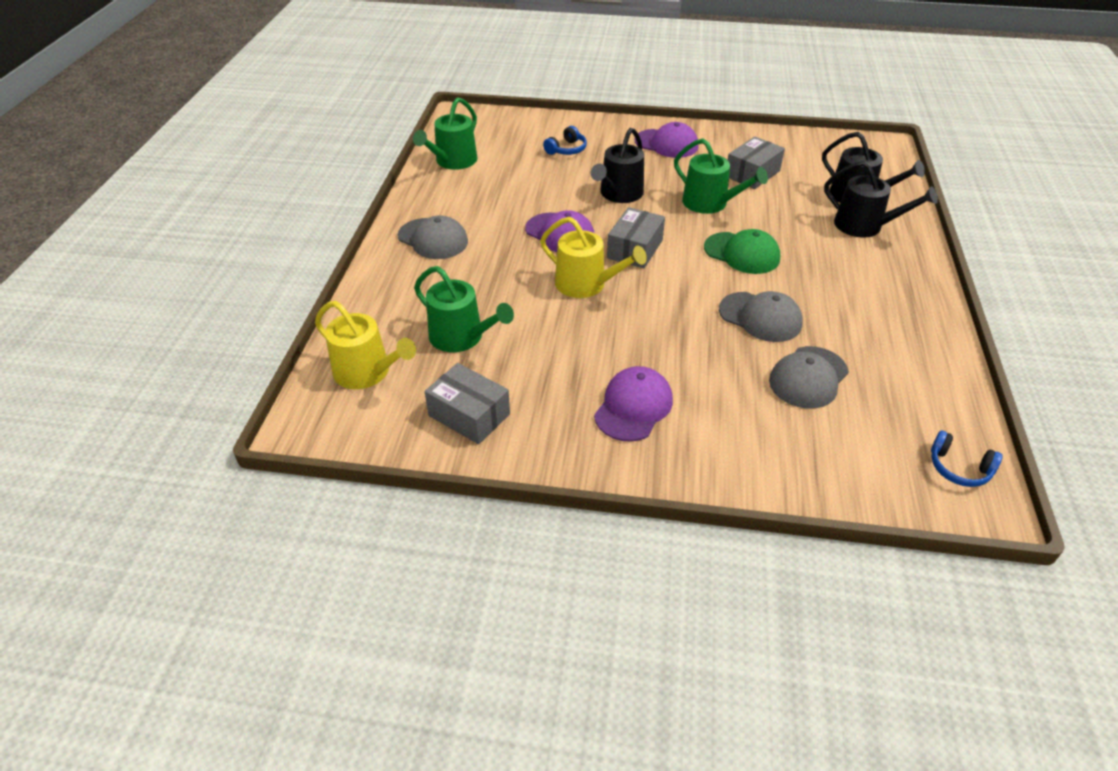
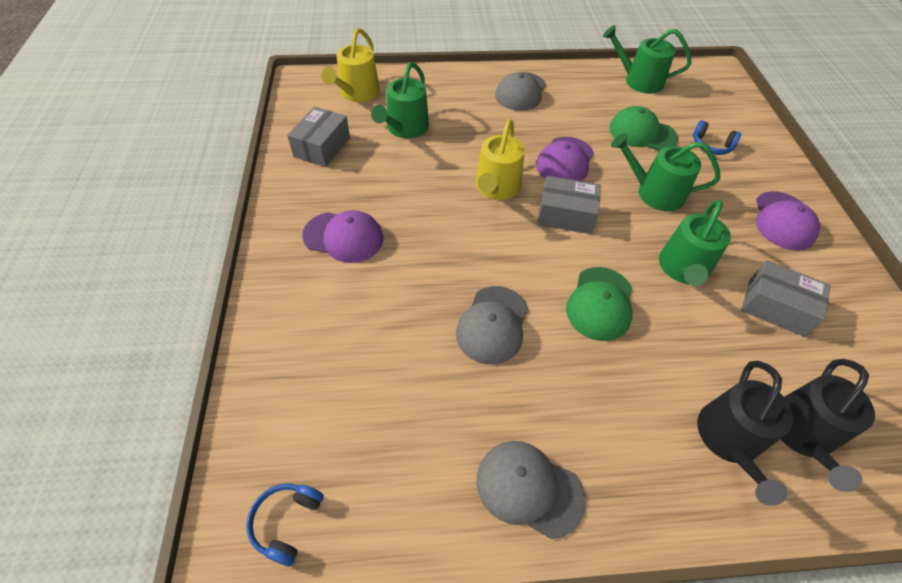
camera: 75 degrees right, 10 degrees up
(535, 180) = (642, 133): none -> green cap
(619, 194) = (654, 193): black watering can -> green watering can
(808, 377) = (407, 370): grey cap -> grey cap (529, 488)

